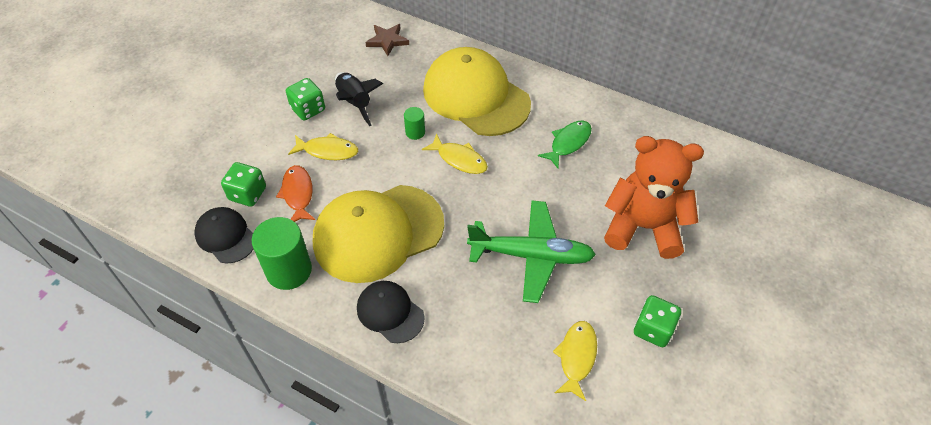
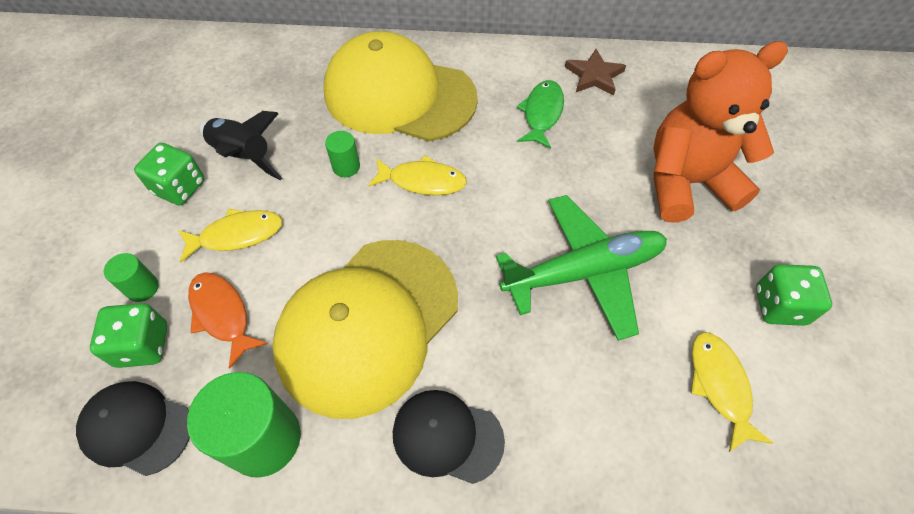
camera: 25 degrees left, 5 degrees up
(261, 162) = (142, 288): none -> green cylinder
(387, 41) = (248, 63): brown star -> brown star (594, 76)

